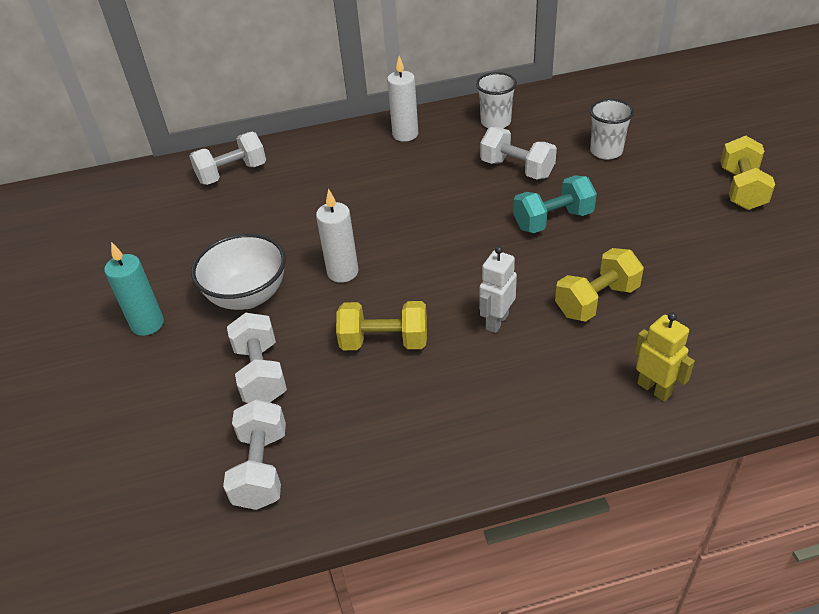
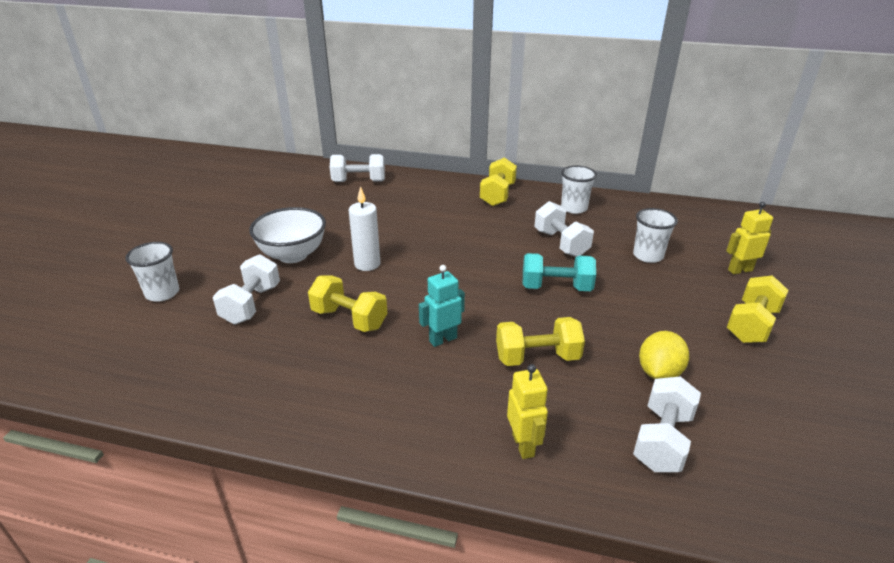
camera: 25 degrees right, 10 degrees down
(138, 407) = (162, 293): none -> white cup
(147, 324) = (219, 248): turquoise candle -> none
(261, 468) = (189, 363): white dumbbell -> white dumbbell (662, 440)
(405, 134) = (497, 195): white candle -> yellow dumbbell
(496, 321) = (443, 339): white robot -> turquoise robot
(693, 136) = (739, 270): none -> yellow robot
(705, 268) = (659, 372): none -> yellow lemon

